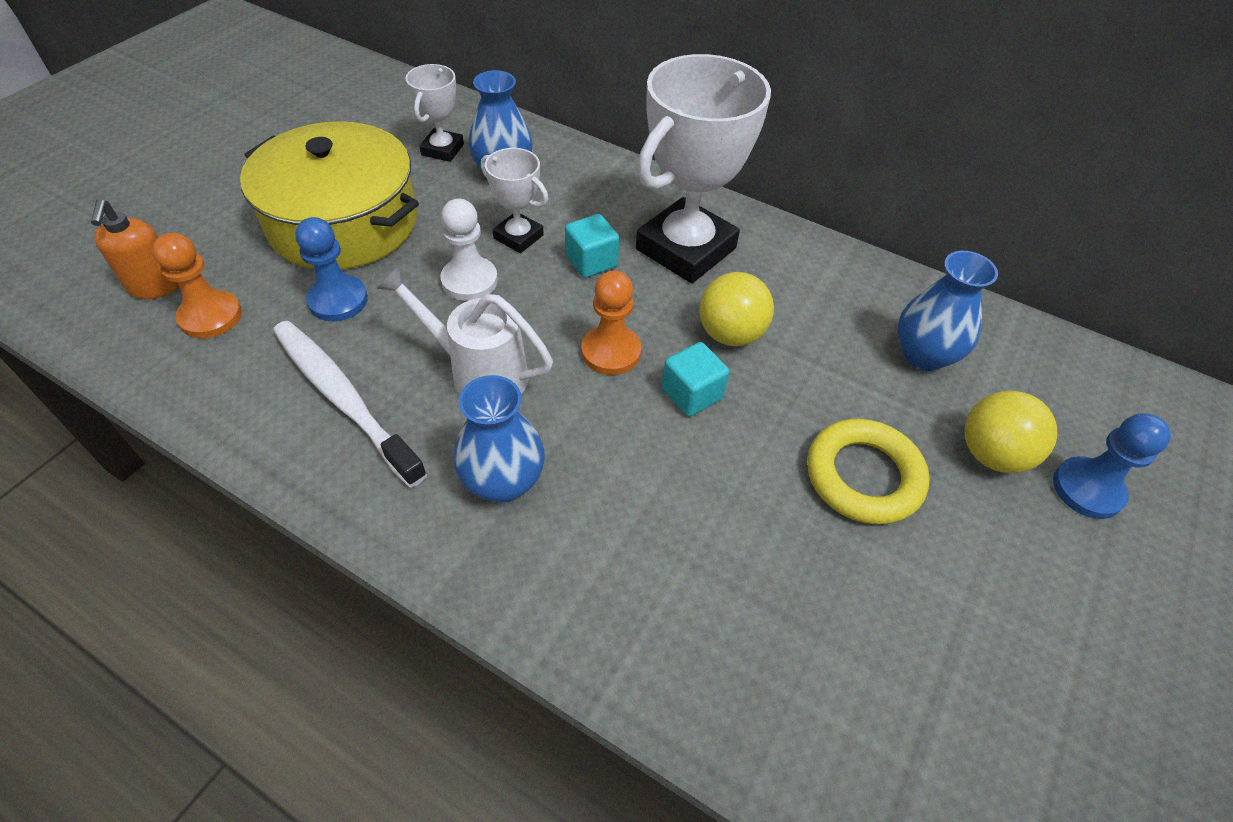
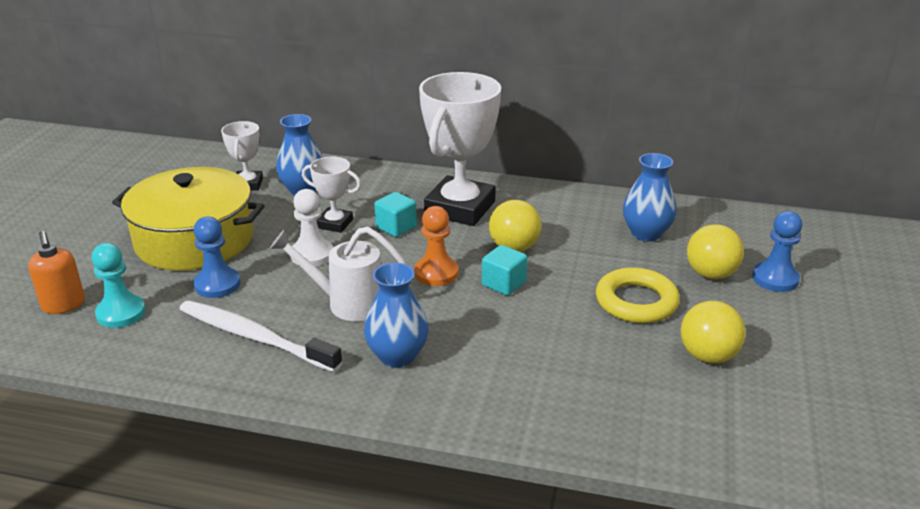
camera: 15 degrees left, 20 degrees down
(210, 316) = (121, 313): orange pawn -> turquoise pawn
(932, 610) = (708, 356): none -> yellow ball

